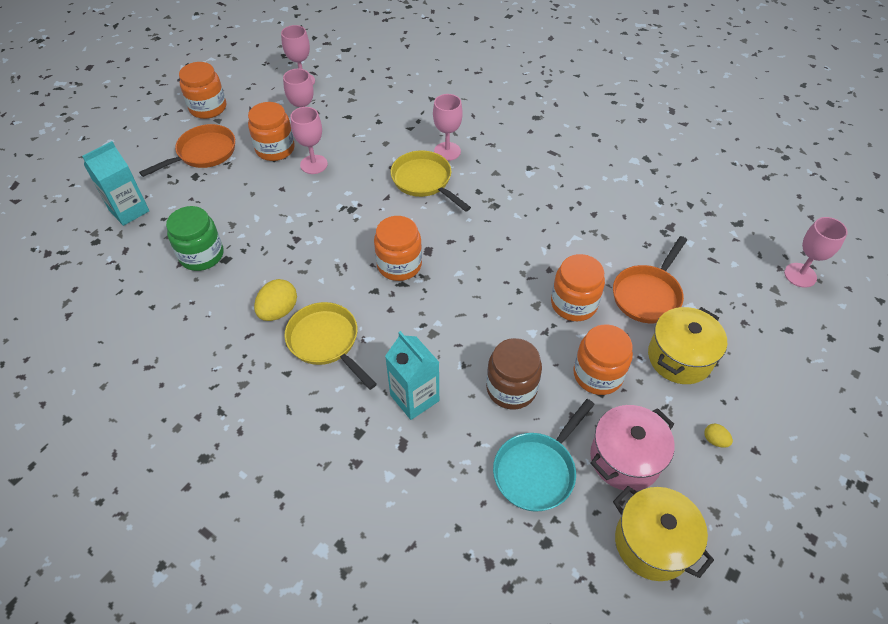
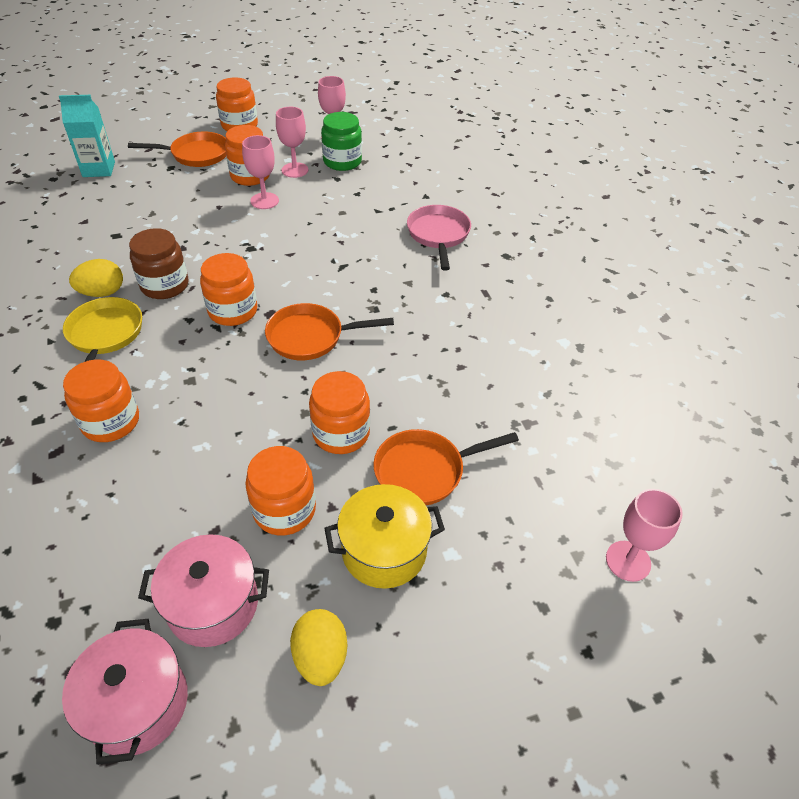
camera: 35 degrees right, 5 degrees down
(202, 255) = (104, 224): green jar -> green jar (342, 162)
(414, 398) = (111, 422): turquoise carton -> orange jar
(424, 181) = (336, 257): yellow pan -> none
(447, 151) = (386, 244): pink goblet -> none
(475, 125) = (438, 235): none -> pink pan
(477, 251) = (310, 337): none -> orange pan
(511, 388) = (194, 468): brown jar -> brown jar (165, 285)
(537, 470) = (126, 554): turquoise pan -> none
(652, 543) = (138, 703): yellow pot -> pink pot
(714, 440) = (321, 657): yellow egg -> yellow egg, size x1.95

